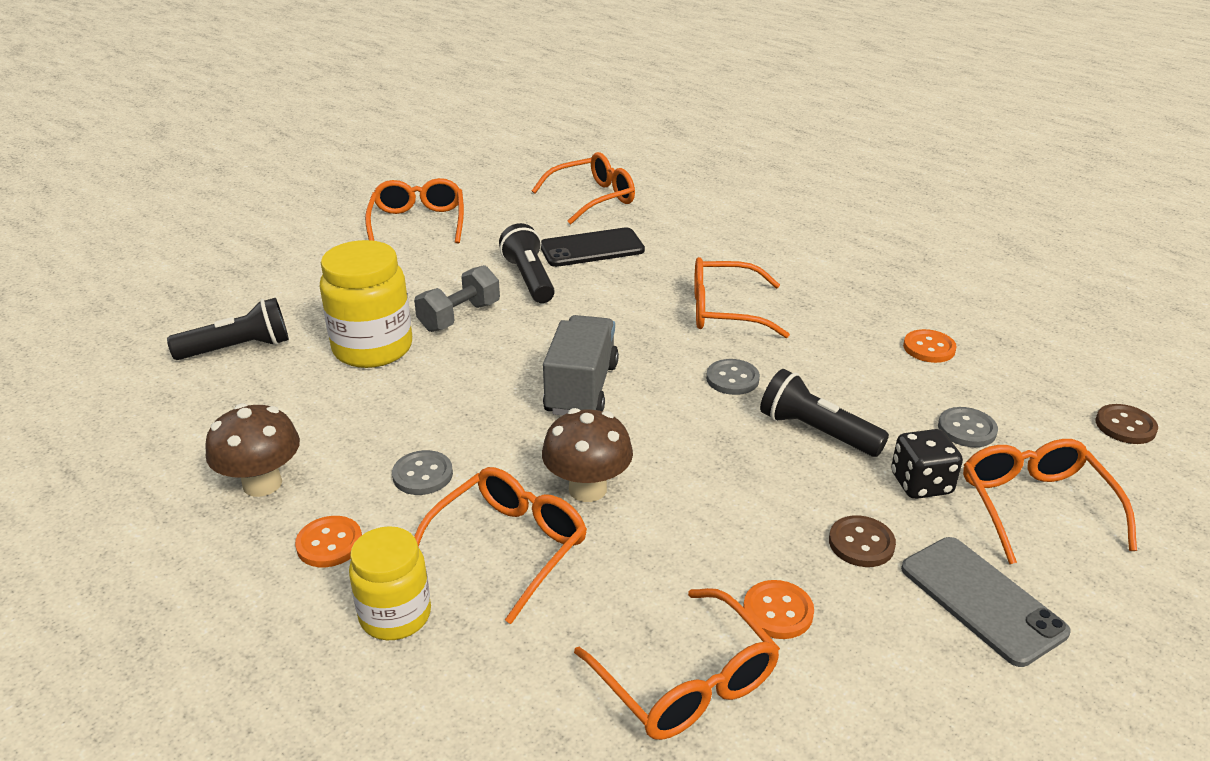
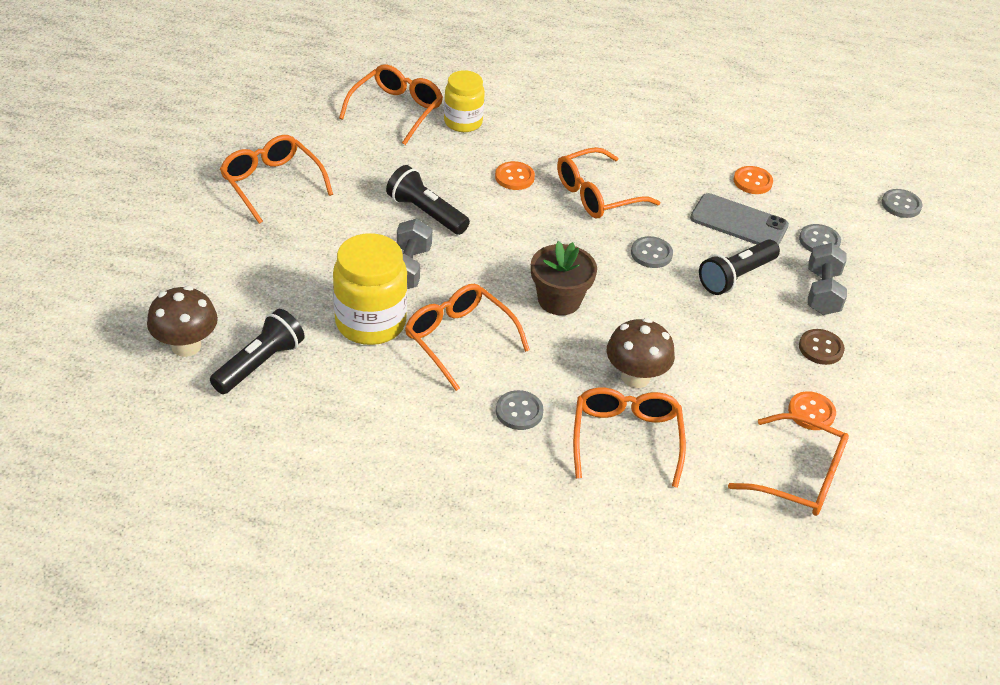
camera: 35 degrees left, 10 degrees up
(262, 484) = (414, 465): brown mushroom -> brown mushroom (186, 346)
(329, 543) = (511, 487): orange button -> orange button (514, 177)
(395, 615) = (603, 514): yellow jar -> yellow jar (463, 122)
(581, 388) = (559, 300): grey truck -> brown flower pot
(592, 248) = (445, 165): black phone -> none
(816, 431) = (736, 277): black flashlight -> black flashlight turned 45 degrees counterclockwise
(921, 484) = (822, 292): black dice -> grey dumbbell
(981, 600) = (905, 358): grey phone -> grey phone (739, 222)
(1035, 506) = (891, 284): orange glasses -> orange glasses (459, 339)
(1125, 426) = (901, 205): brown button -> grey button

